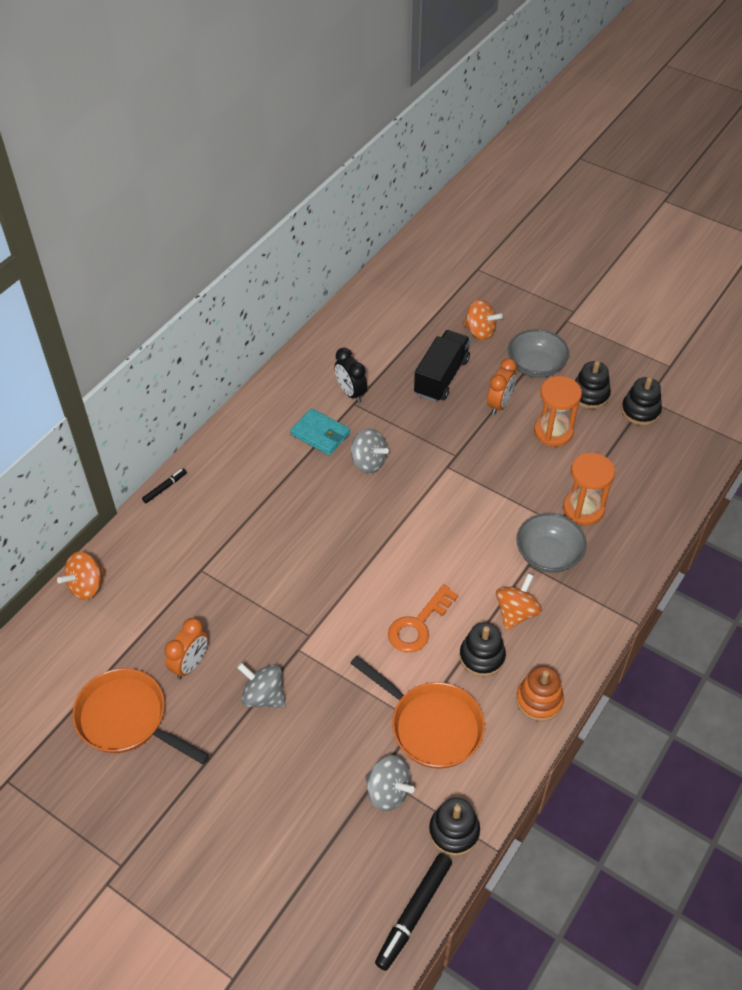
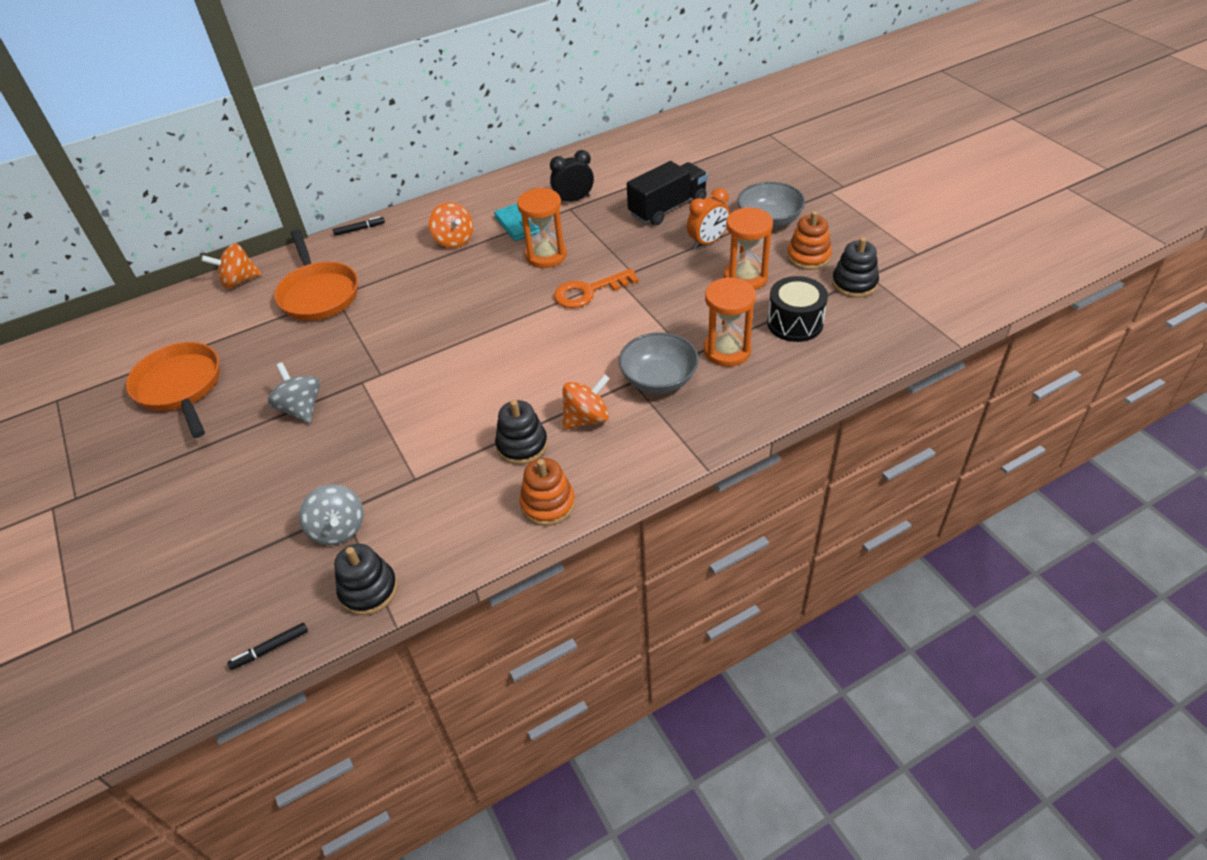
camera: 30 degrees right, 5 degrees down
(190, 664) = (265, 363): orange clock -> none
(351, 393) = (574, 200): black clock -> black clock turned 75 degrees clockwise
(368, 462) = (546, 255): grey spinning top -> orange hourglass
(414, 913) = (270, 649): black marker -> black marker, size x0.54
(418, 625) = (484, 398): orange key -> orange key (588, 291)
(431, 725) = (425, 487): orange pan -> orange pan (318, 294)
(480, 331) = (733, 181): orange spinning top -> orange spinning top (454, 240)
(590, 395) = (808, 257): black stacking toy -> orange stacking toy
(618, 464) = (795, 323): none -> black drum

